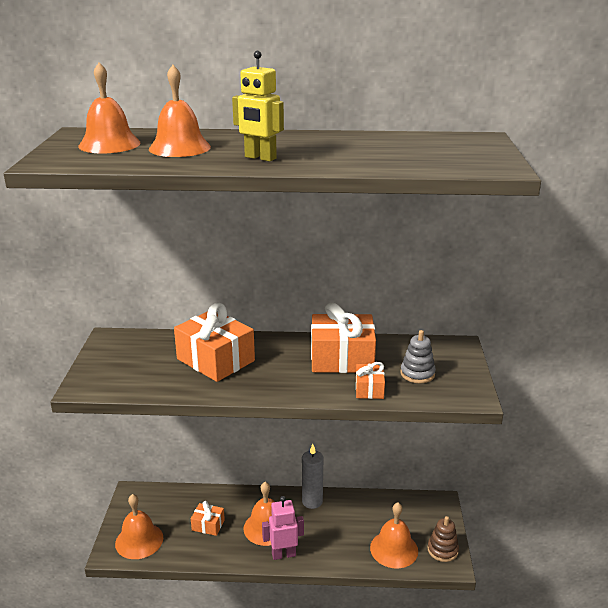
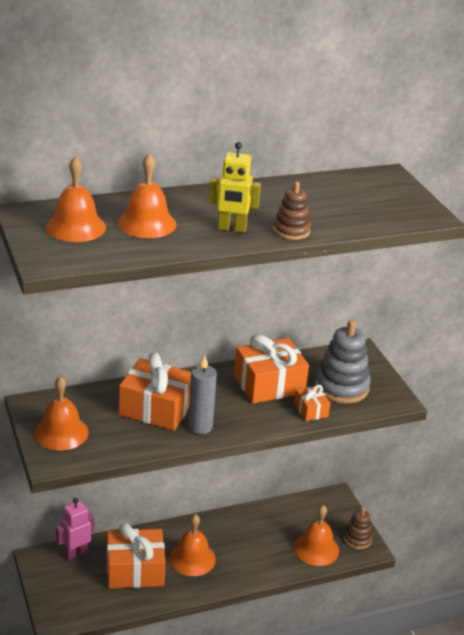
camera: 25 degrees left, 5 degrees up
(139, 540) = (76, 602): orange bell -> orange bell (61, 432)
(208, 525) = (135, 570): orange gift -> orange gift, size x2.01
(283, 554) = (222, 579): pink robot -> pink robot (76, 553)
(312, 501) = (221, 523): grey candle -> grey candle (200, 427)
(322, 165) = (291, 231): none -> brown stacking toy
(417, 374) = (341, 387): grey stacking toy -> grey stacking toy, size x1.73

